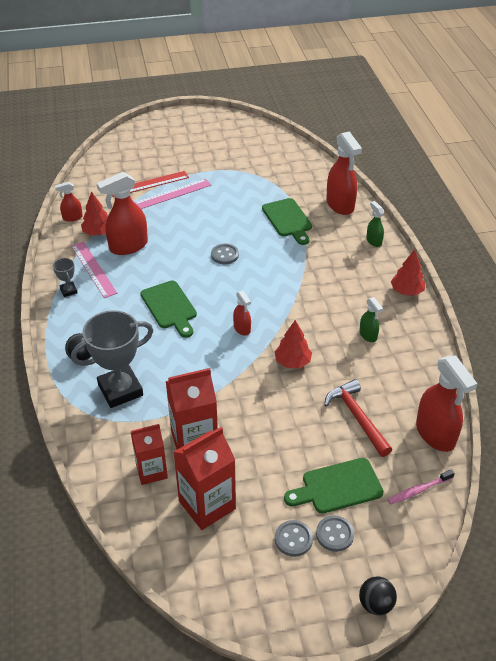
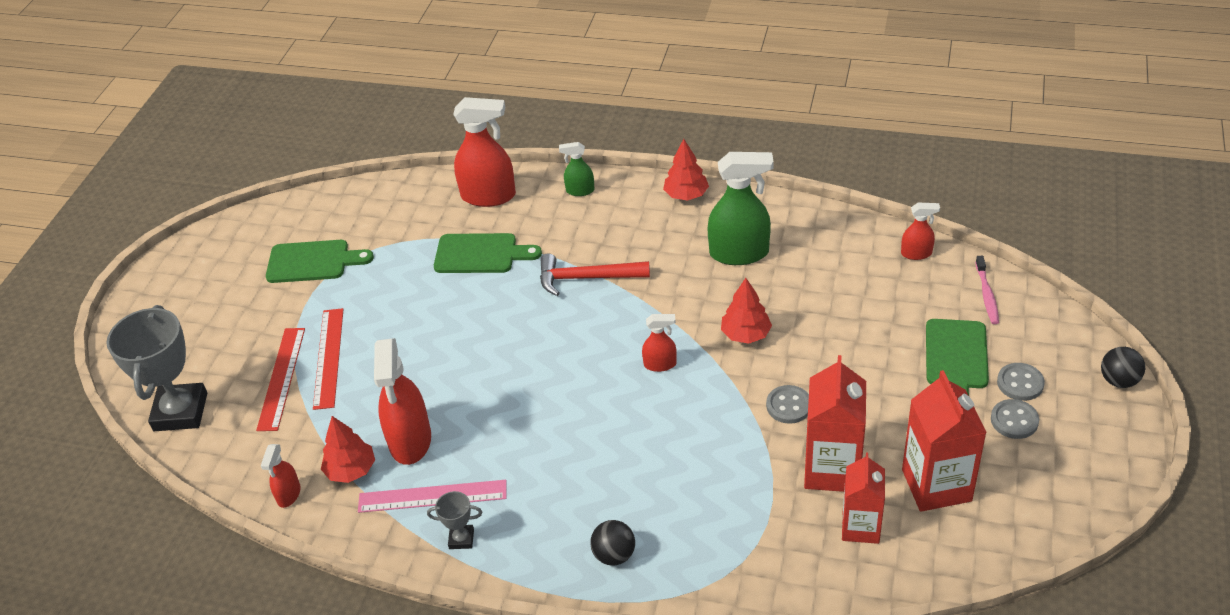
camera: 60 degrees left, 0 degrees up
(120, 390) = (703, 525): grey trophy -> grey trophy (180, 412)
(170, 307) = (573, 428): green cutting board -> green cutting board (313, 262)
(172, 194) = (328, 357): pink ruler -> red ruler
(224, 255) = (506, 339): grey button -> grey button (788, 406)
(357, 417) = (863, 307): red hammer -> red hammer (587, 278)
(368, 335) = (739, 253): green spray bottle -> green spray bottle, size x1.95
(435, 434) = (916, 253): red spray bottle -> red spray bottle, size x0.51

